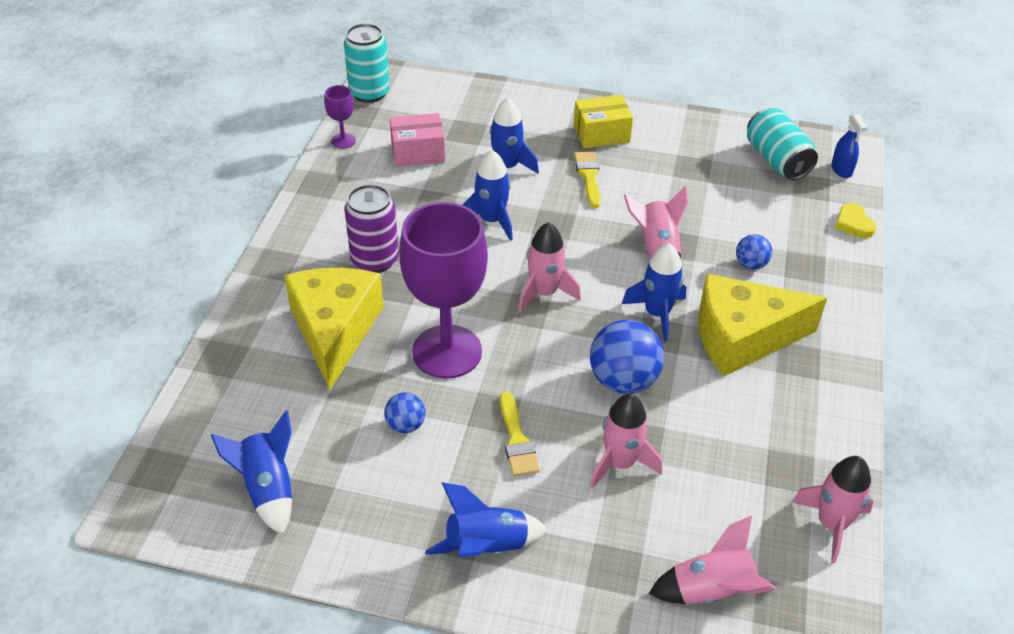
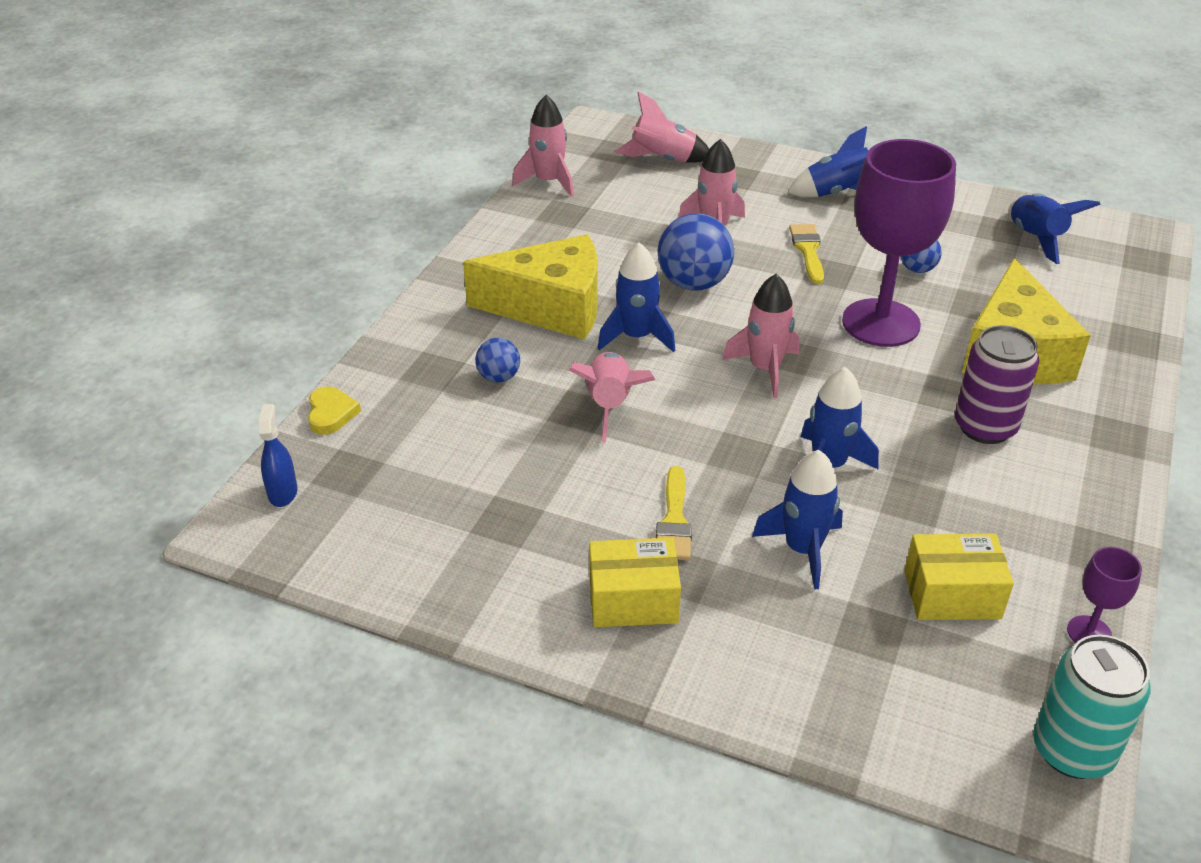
camera: 170 degrees left, 5 degrees down
(418, 152) = (952, 594): pink box -> yellow box
(776, 160) = (369, 519): turquoise can -> none

